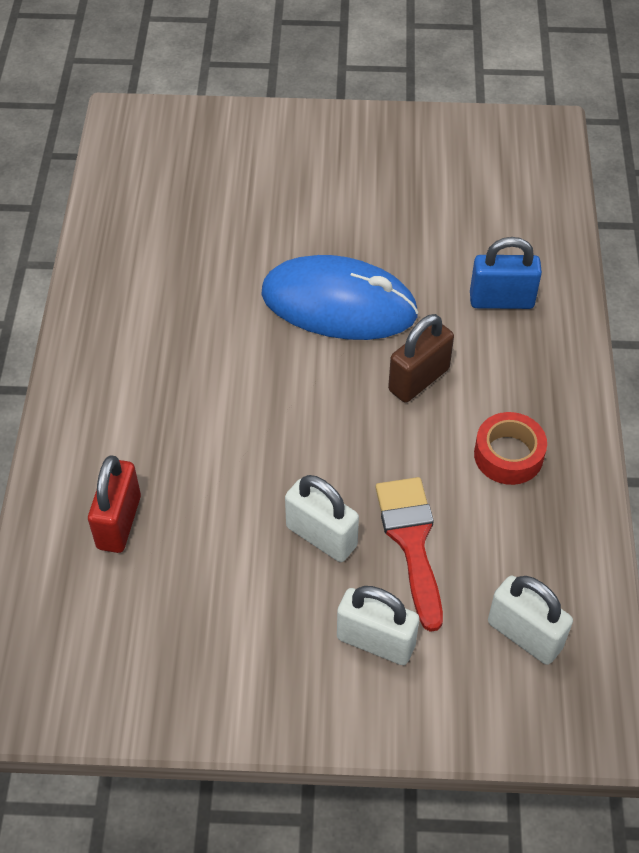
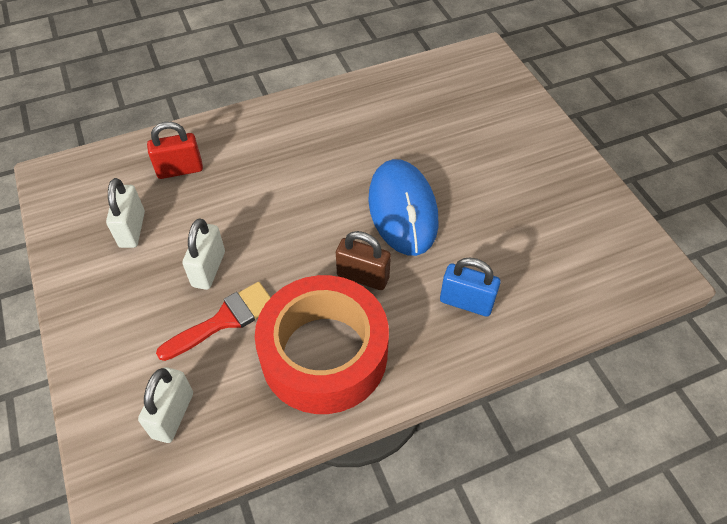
camera: 65 degrees right, 0 degrees up
(376, 641) = (139, 327): white padlock -> white padlock (132, 229)
(501, 300) = (466, 302): blue padlock -> blue padlock turned 45 degrees counterclockwise
(508, 455) = (324, 354): red tape -> red tape, size x2.32

